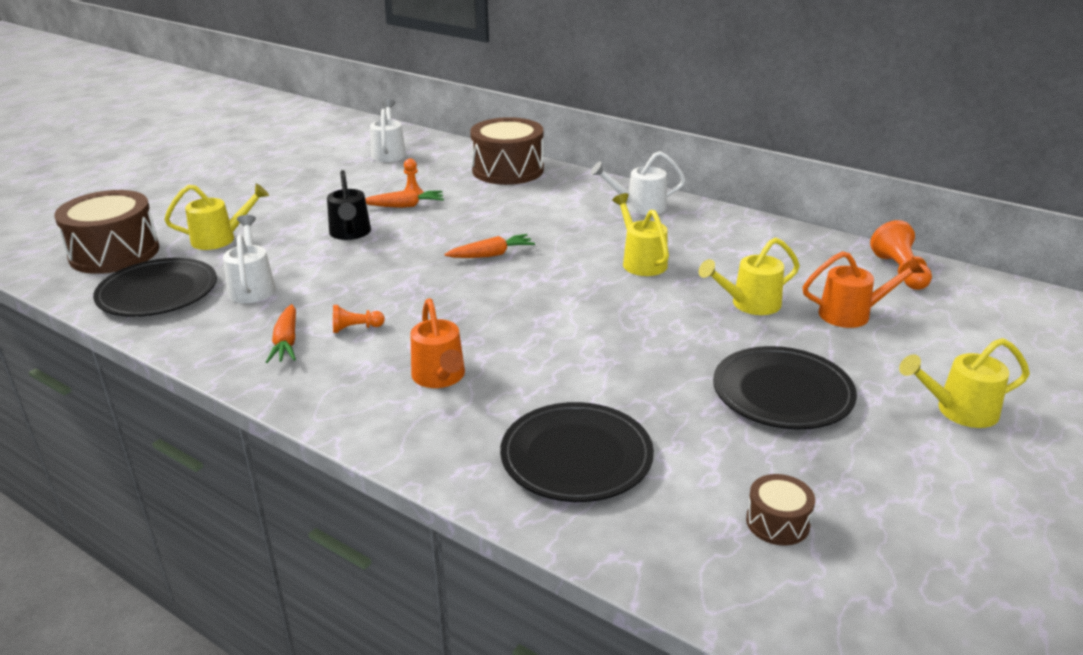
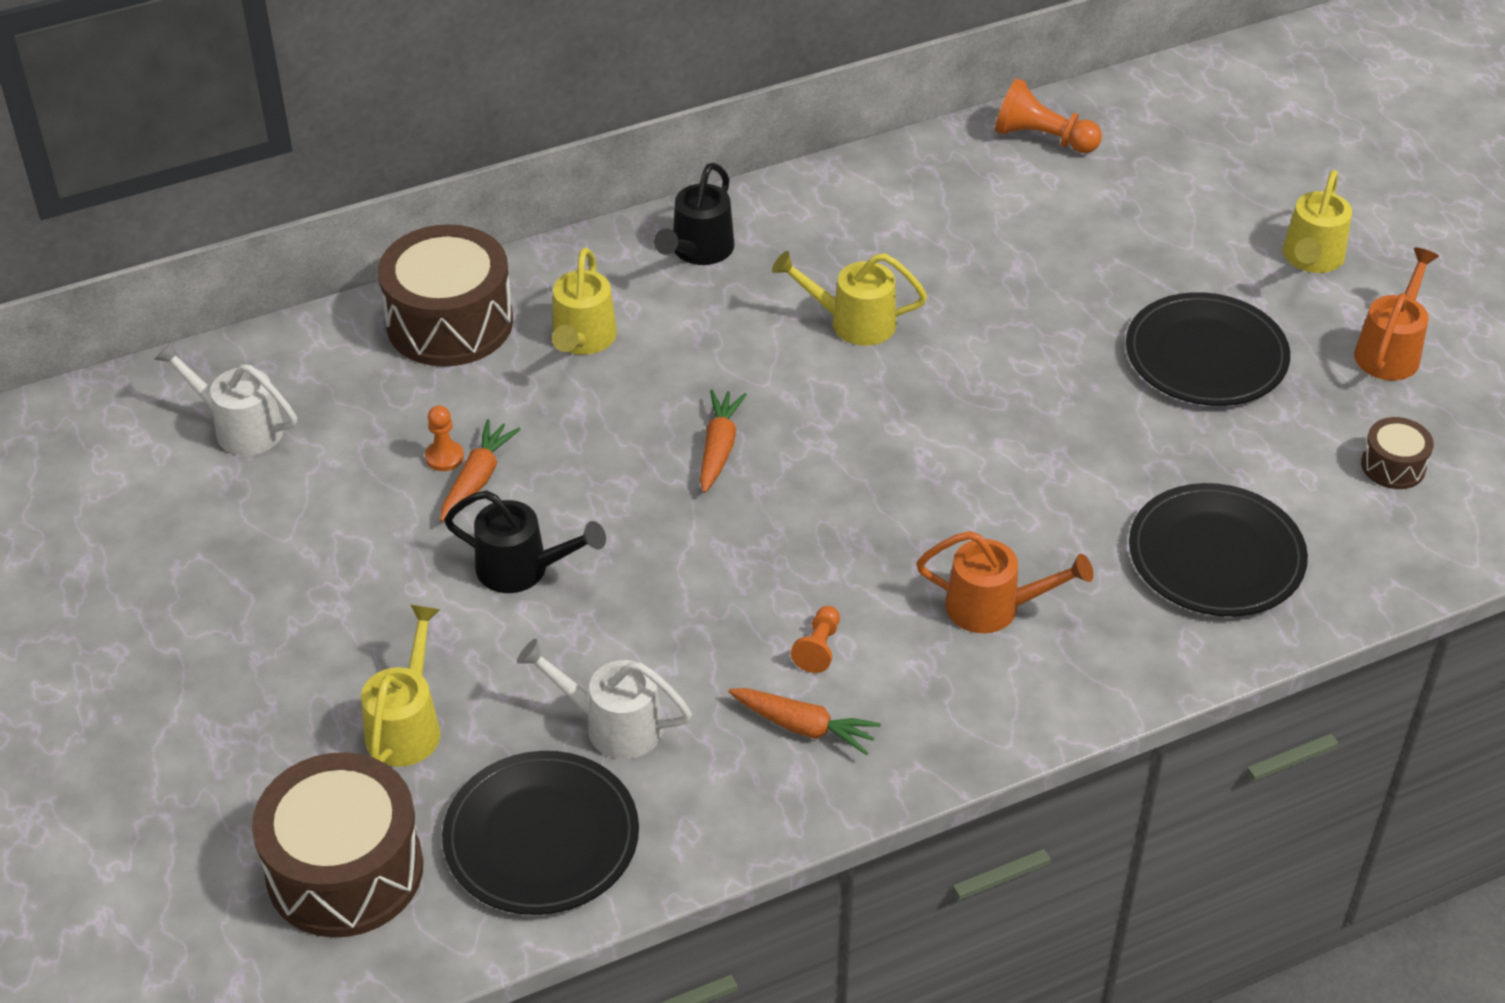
camera: 60 degrees left, 15 degrees up
(639, 207) = (698, 251): white watering can -> black watering can
(749, 304) = (1022, 287): yellow watering can -> yellow watering can (582, 340)
(852, 314) = (1100, 224): orange watering can -> orange watering can (1390, 350)

